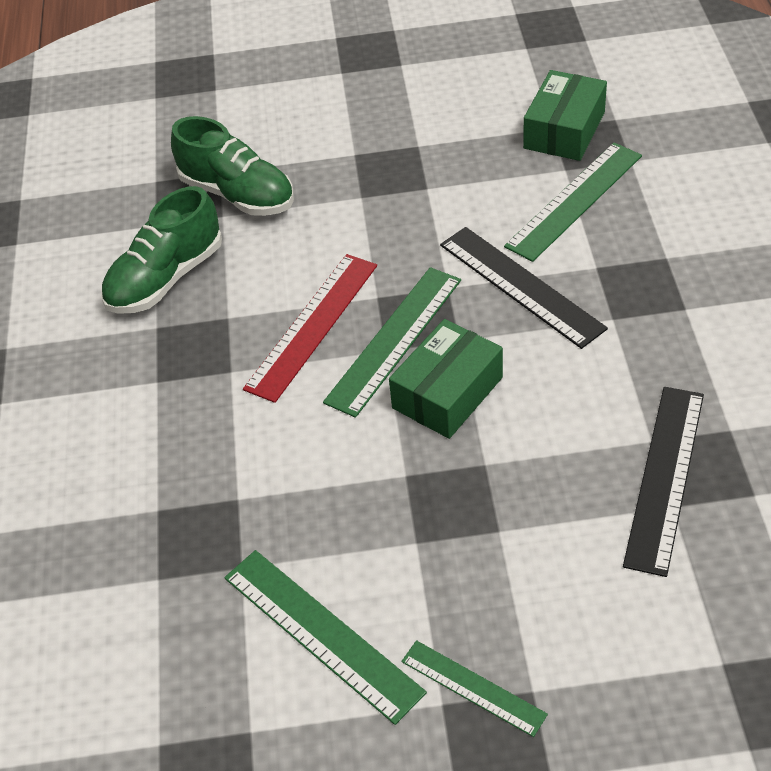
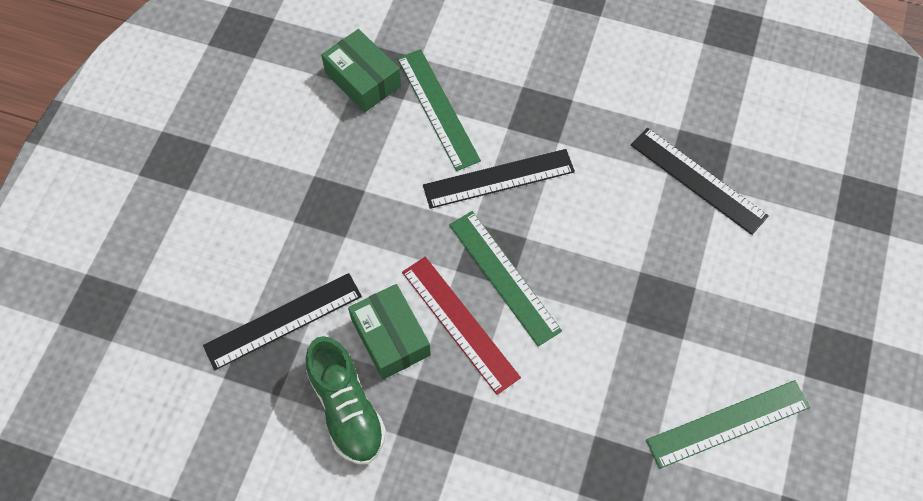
camera: 70 degrees left, 15 degrees up
(237, 194) = (283, 321): green shoe -> black ruler
(447, 392) = (569, 266): green box -> green box (390, 337)
(473, 688) = (801, 353): green ruler -> none

